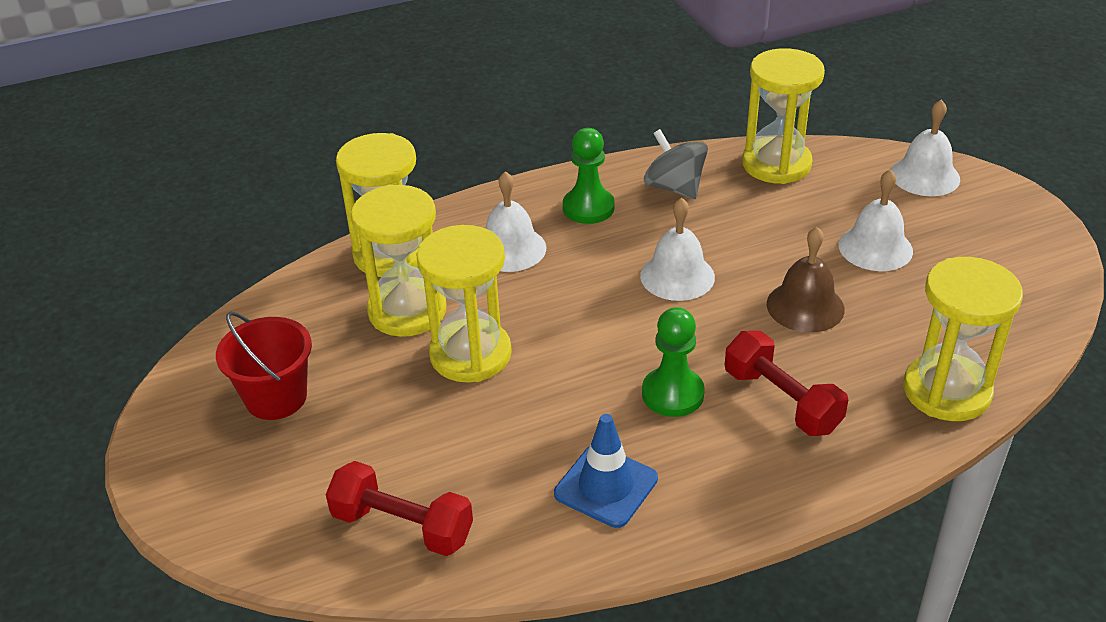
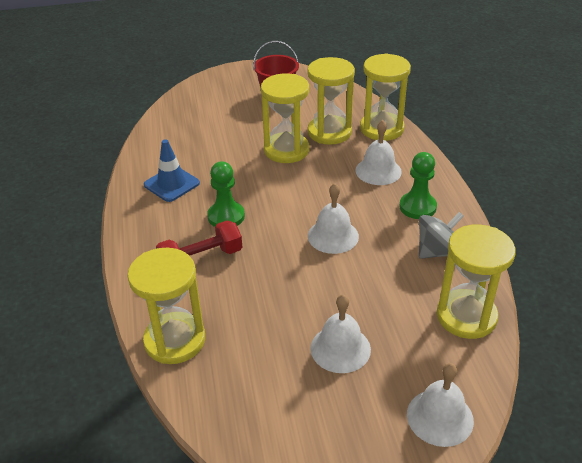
camera: 100 degrees right, 0 degrees up
(402, 526) = (180, 125): red dumbbell -> none
(805, 306) = (283, 290): brown bell -> none

